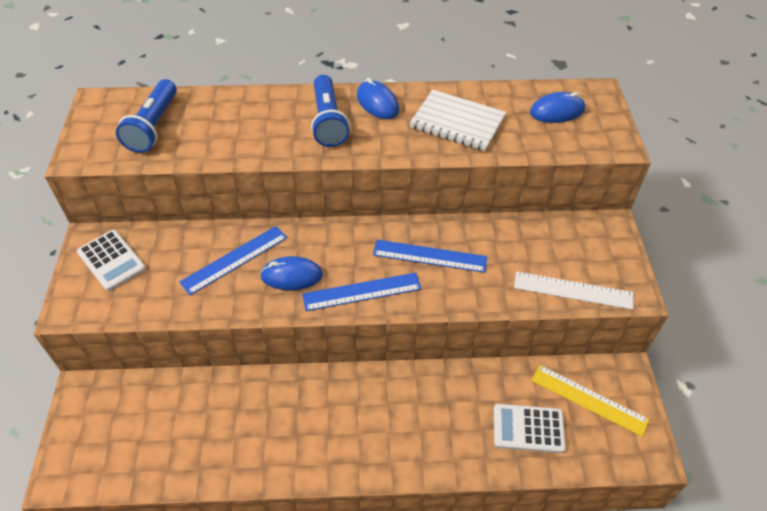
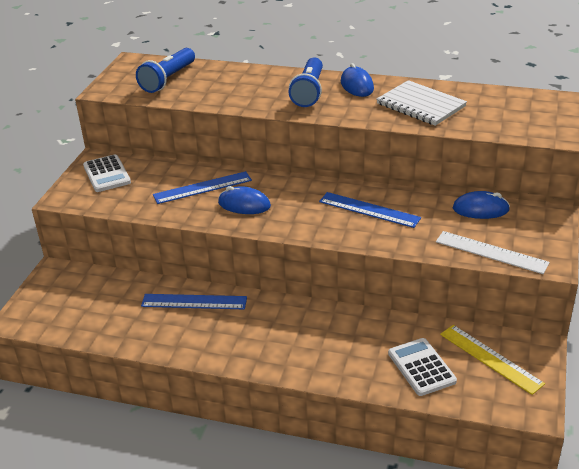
camera: 20 degrees right, 15 degrees down
(362, 291) = (298, 223): blue ruler -> blue ruler (194, 301)
(528, 429) = (421, 367): white calculator -> white calculator turned 45 degrees clockwise
(557, 111) = (517, 108): blue mouse -> blue mouse (480, 209)

